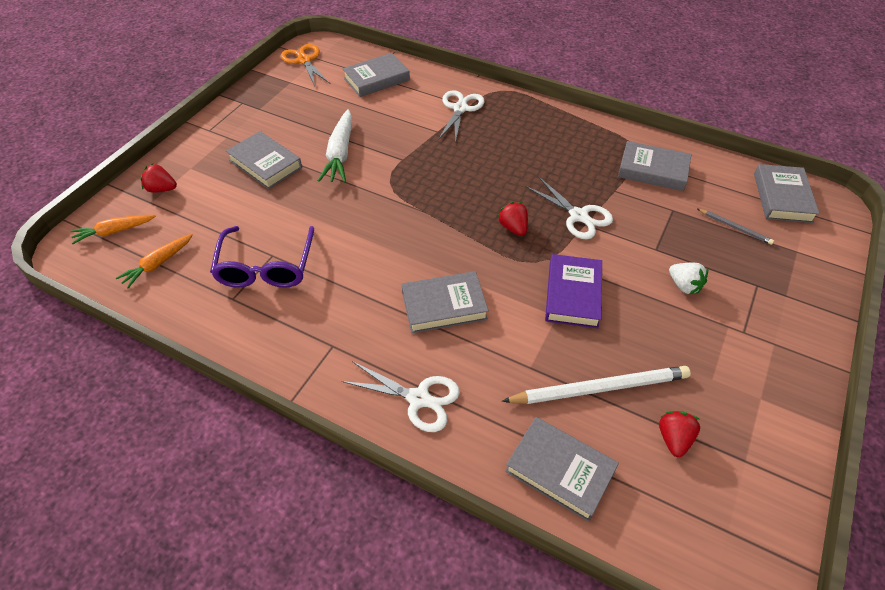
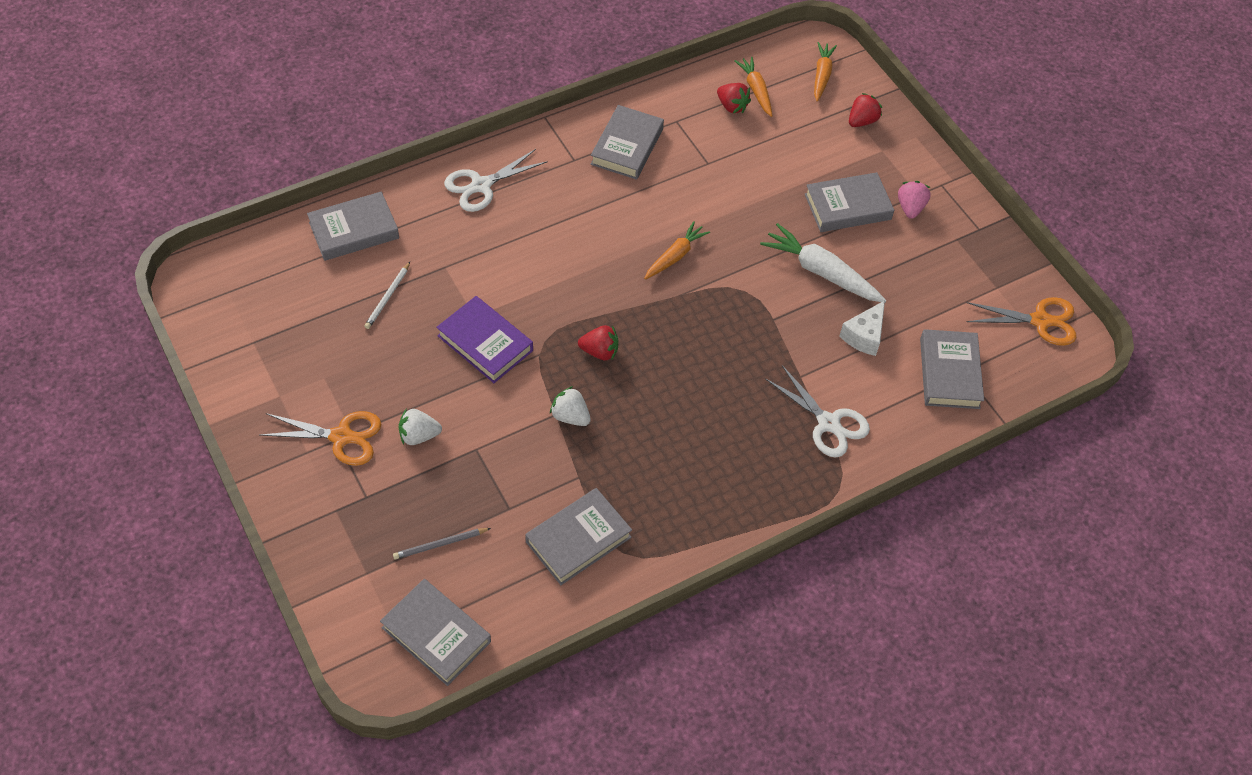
camera: 120 degrees right, 5 degrees up
(244, 136) = (910, 208): none -> pink strawberry
(266, 267) = (696, 154): purple glasses -> none
(379, 118) = (864, 336): none -> white cheese
(389, 229) = (675, 256): none -> orange carrot
(444, 306) = (552, 247): grey book -> grey book (627, 146)
(578, 216) = (570, 416): white scissors -> white strawberry
(599, 388) = (388, 297): white pencil -> white pencil, size x0.49
(673, 439) = (309, 312): red strawberry -> red strawberry (732, 106)
(739, 330) = (341, 437): none -> orange scissors

